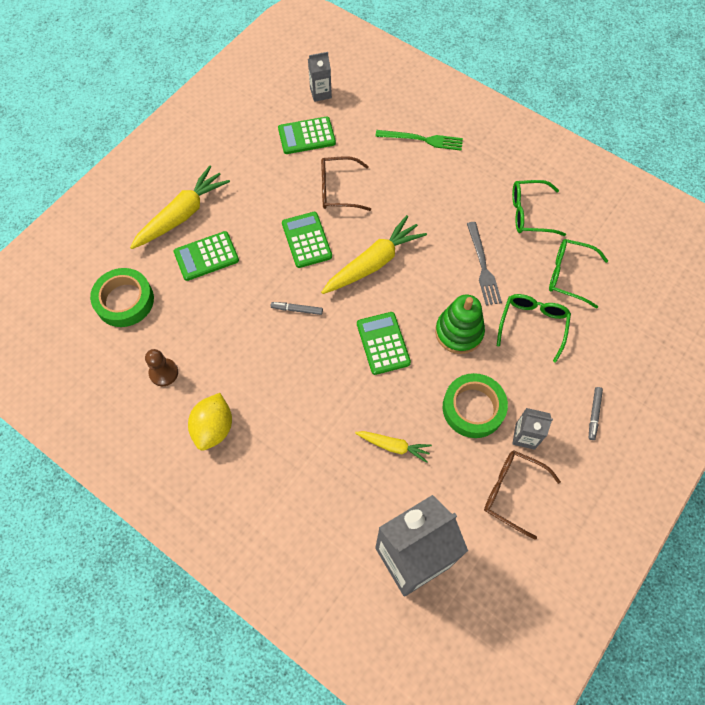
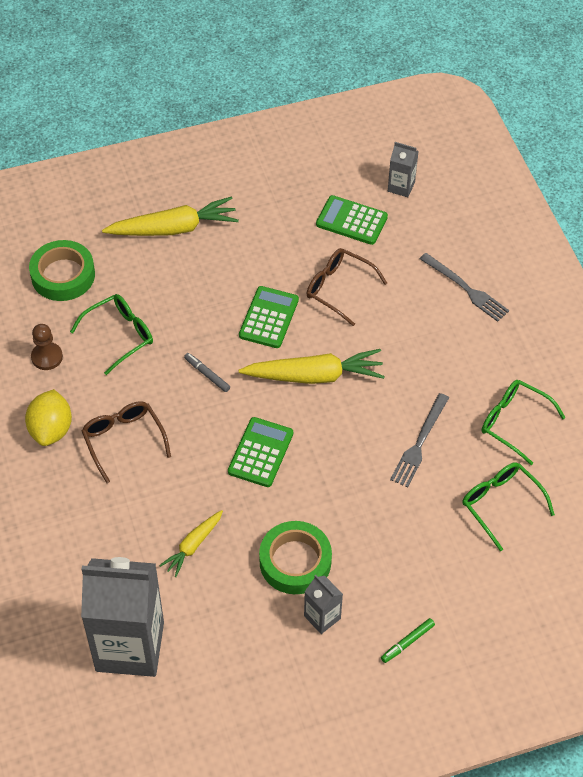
camera: 35 degrees right, 10 degrees down
(206, 256) = (165, 278): green calculator -> none
(214, 428) = (51, 429): yellow lemon -> yellow lemon turned 45 degrees counterclockwise
(393, 446) = (193, 546): yellow carrot -> yellow carrot turned 75 degrees clockwise
(422, 140) = (465, 288): green fork -> grey fork
(459, 332) = (341, 487): green stacking toy -> none
(512, 492) = (266, 655): brown glasses -> brown glasses (123, 440)
(532, 325) = (421, 526): green glasses -> green glasses (120, 335)
(594, 414) = (407, 642): grey marker -> green marker

